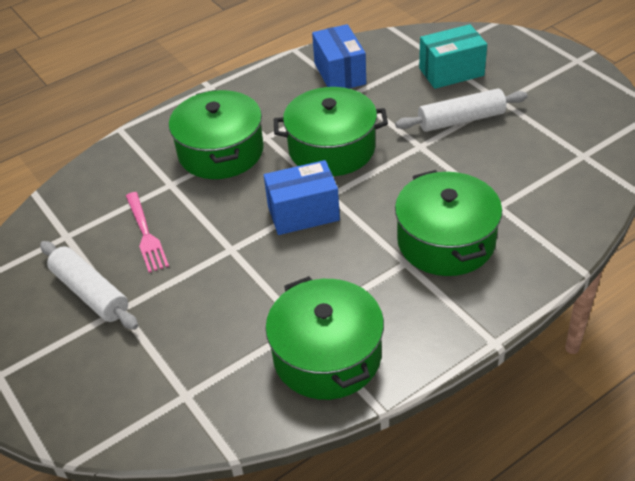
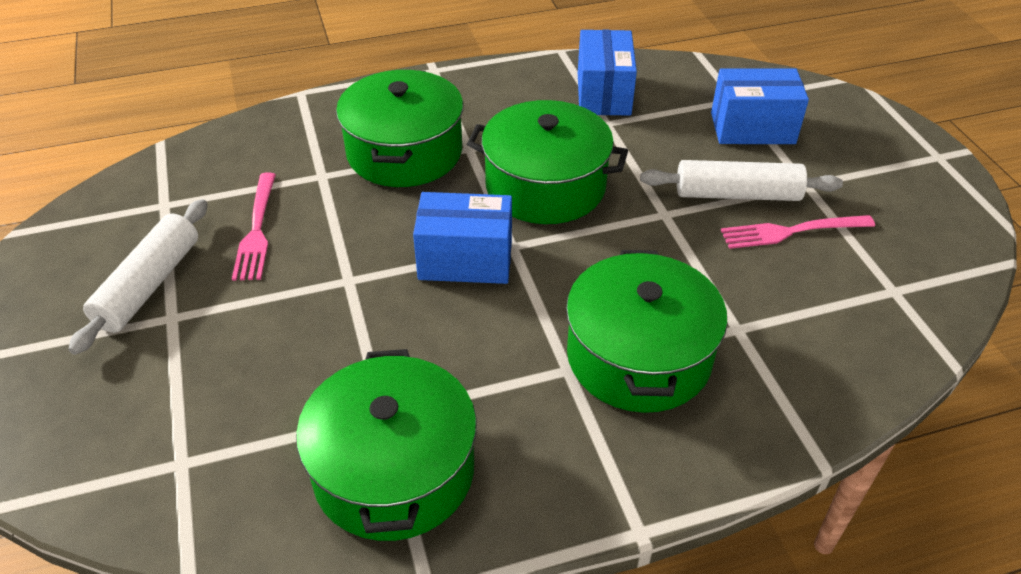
camera: 15 degrees right, 0 degrees up
(90, 293) = (149, 285): white rolling pin -> white rolling pin turned 45 degrees clockwise
(451, 72) = (752, 128): turquoise box -> blue box
(506, 135) = (791, 231): none -> pink fork

